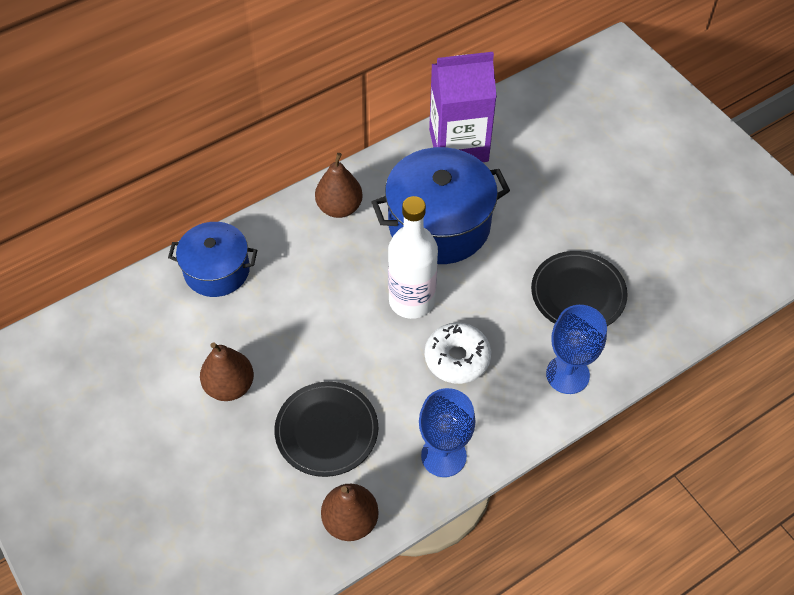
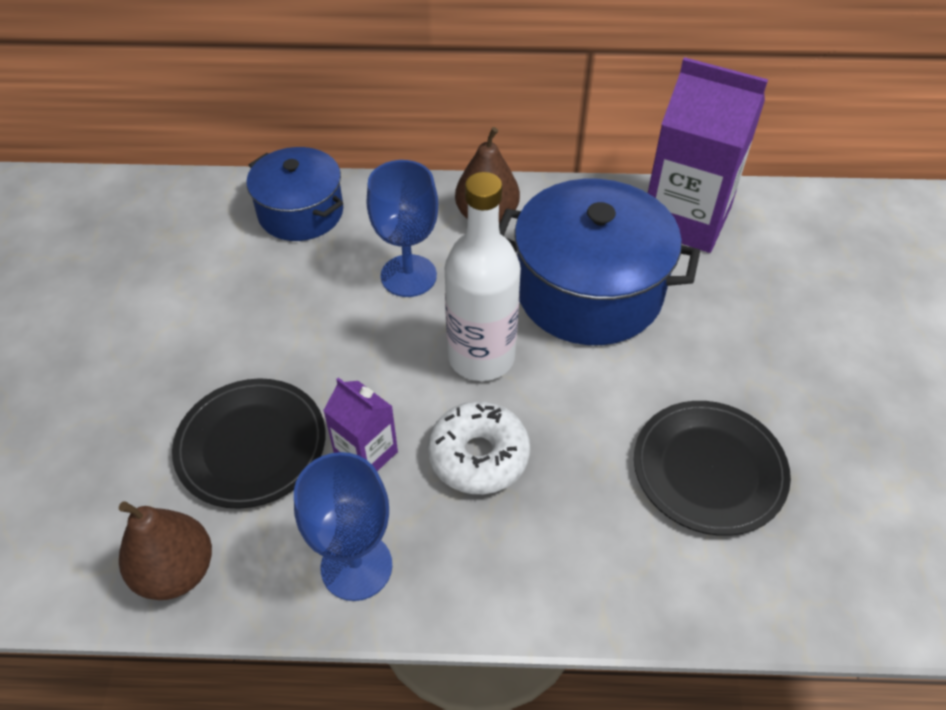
camera: 35 degrees right, 5 degrees down
(229, 386) = (200, 333): brown pear -> none
(395, 395) = (366, 453): none -> purple carton
(567, 374) = (609, 567): blue goblet -> blue goblet (408, 276)

